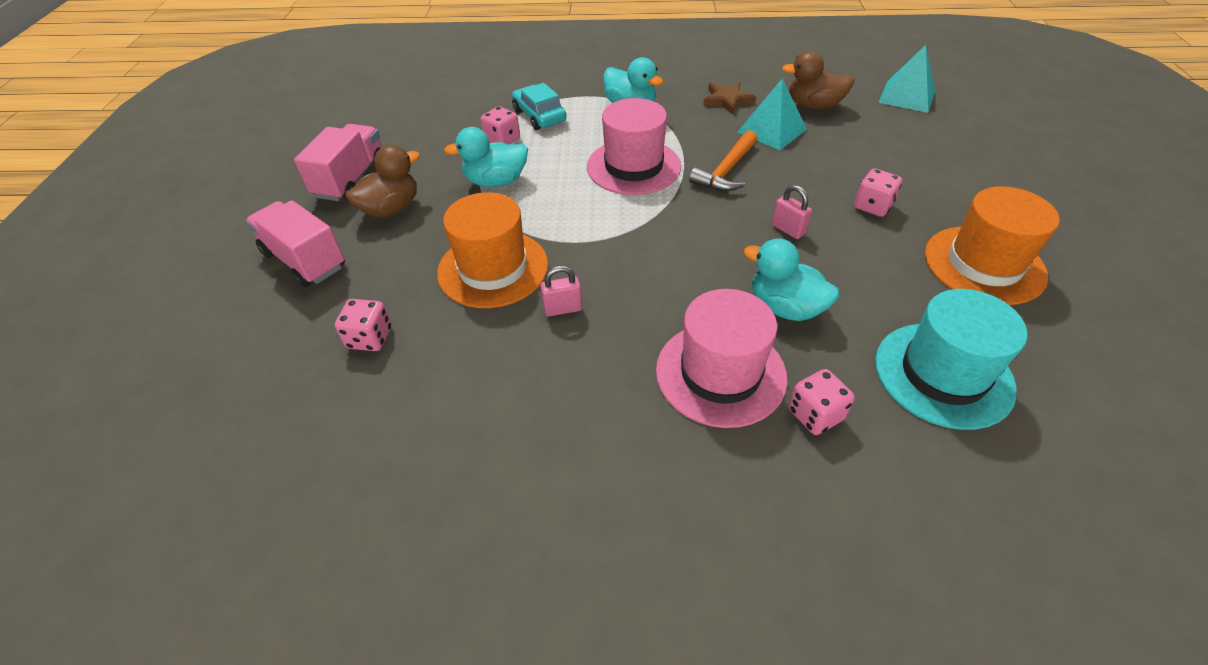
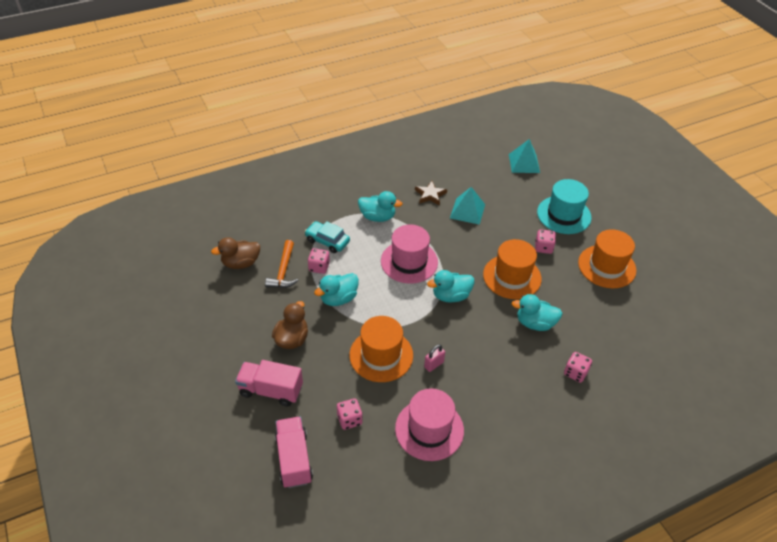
camera: 30 degrees left, 0 degrees up
(351, 179) = (248, 327): pink truck -> pink truck (294, 459)
(664, 225) = (451, 296): none -> turquoise duck
(720, 373) = (526, 369): pink hat -> pink hat (429, 429)
(726, 171) = (460, 248): orange hammer -> orange hammer (283, 271)
(788, 229) = (512, 277): pink padlock -> orange hat
(813, 106) = (479, 185): brown duck -> brown duck (241, 263)
(943, 374) = (615, 332): turquoise hat -> turquoise hat (564, 215)

